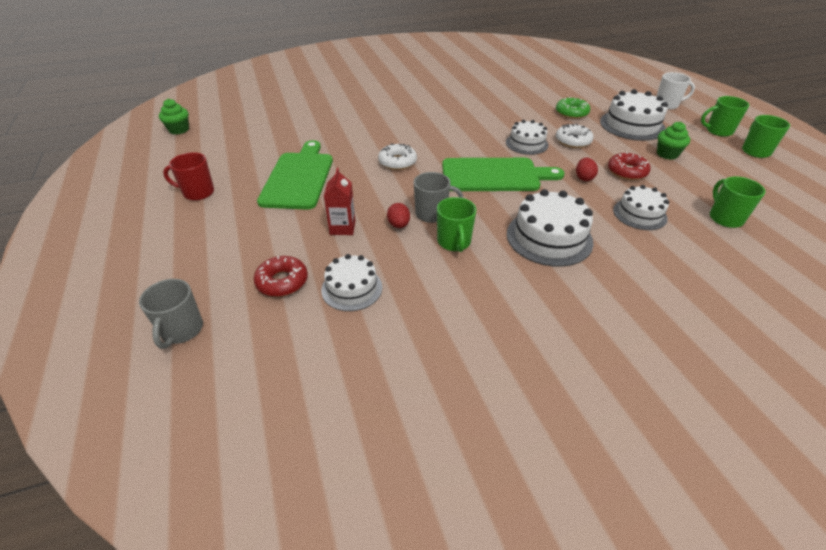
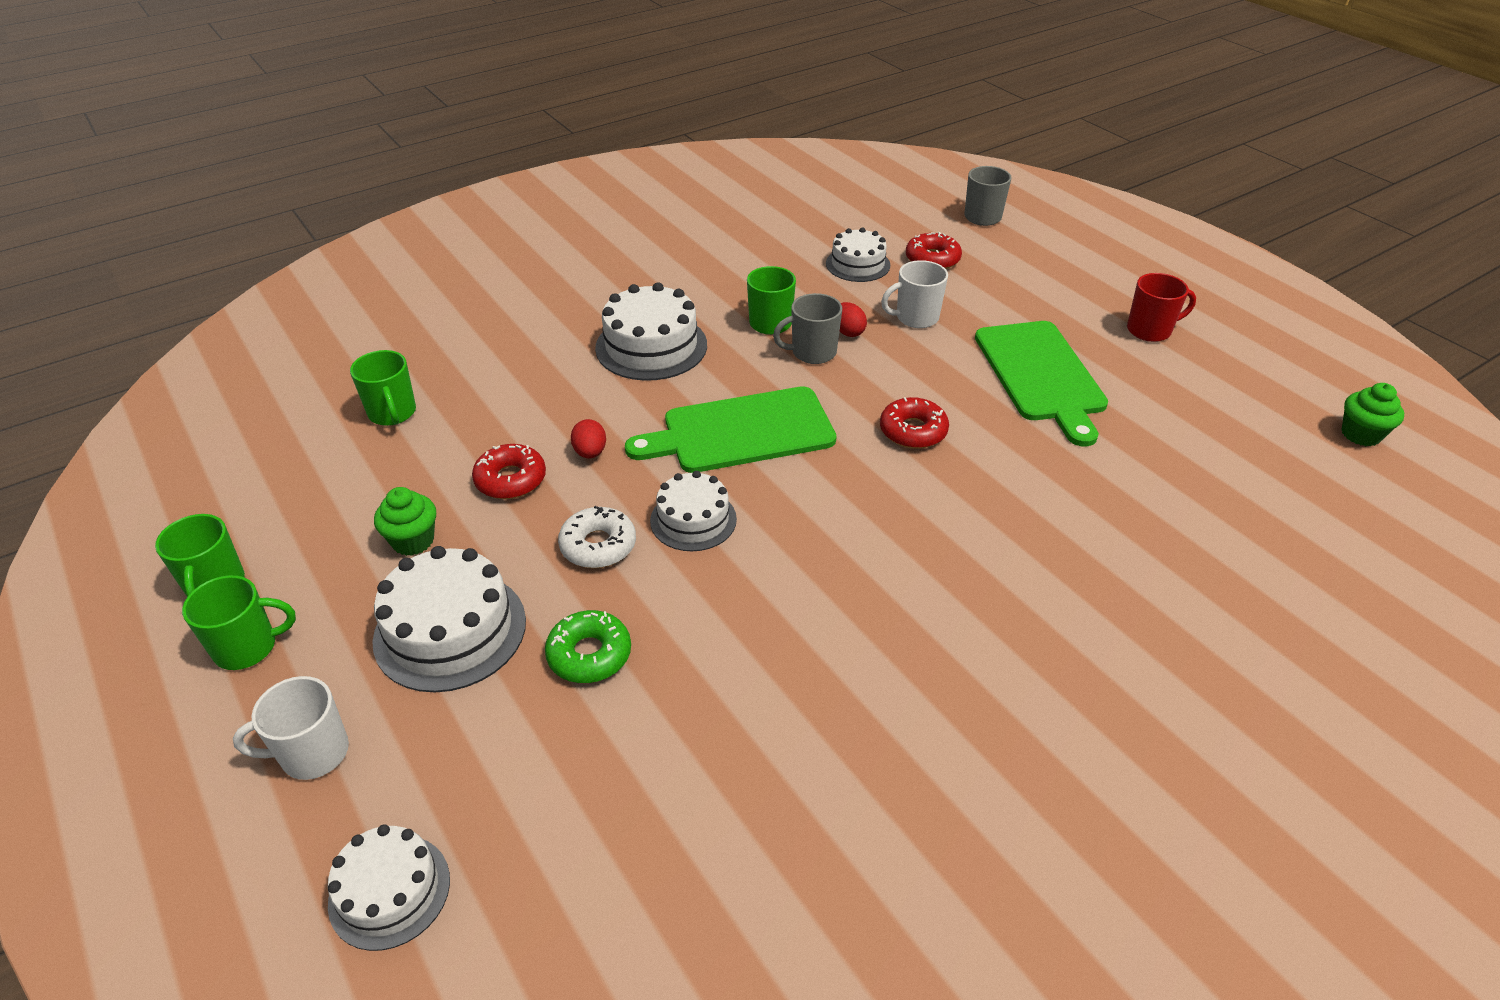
camera: 165 degrees right, 0 degrees up
(342, 228) = (915, 318): red carton -> white mug
(397, 162) = (913, 431): white donut -> red donut
(639, 214) = (518, 399): white cake -> white cake (389, 891)

